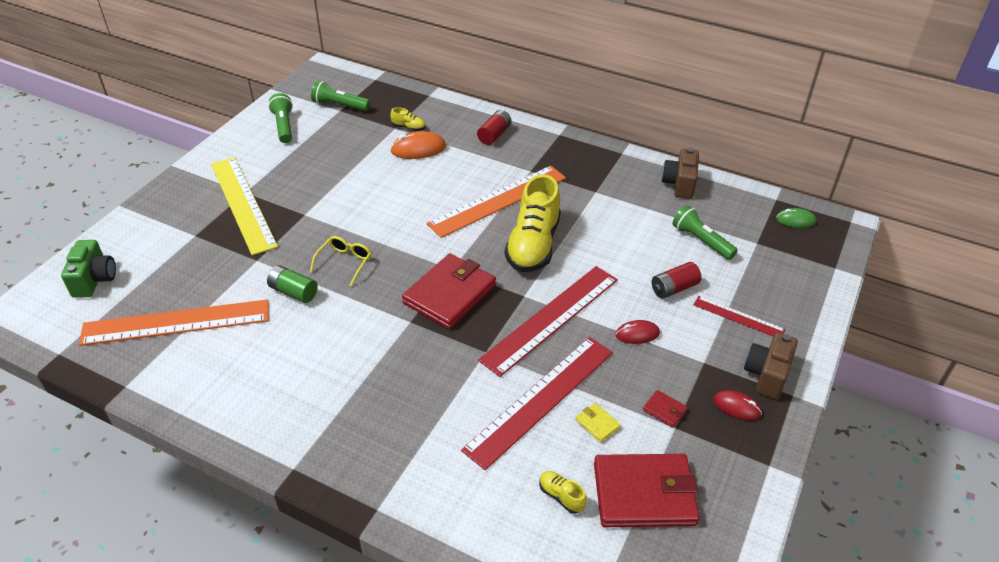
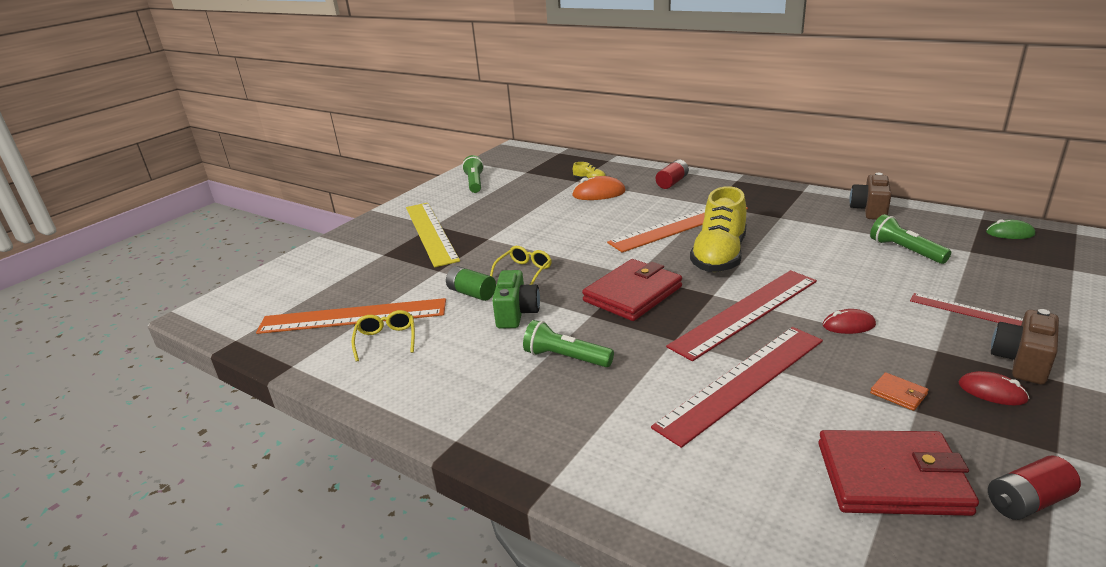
camera: 10 degrees right, 15 degrees down
(94, 280) = (284, 286): green camera -> green camera (516, 313)
(214, 353) = (386, 340): none -> yellow glasses
(339, 105) = (526, 169): green flashlight -> green flashlight (565, 357)
(561, 496) = (781, 477): yellow shoe -> none
(597, 424) = (815, 405): yellow wallet -> none
(664, 410) = (898, 394): red wallet -> orange wallet
(674, 288) = (883, 287): red battery -> red battery (1027, 501)

